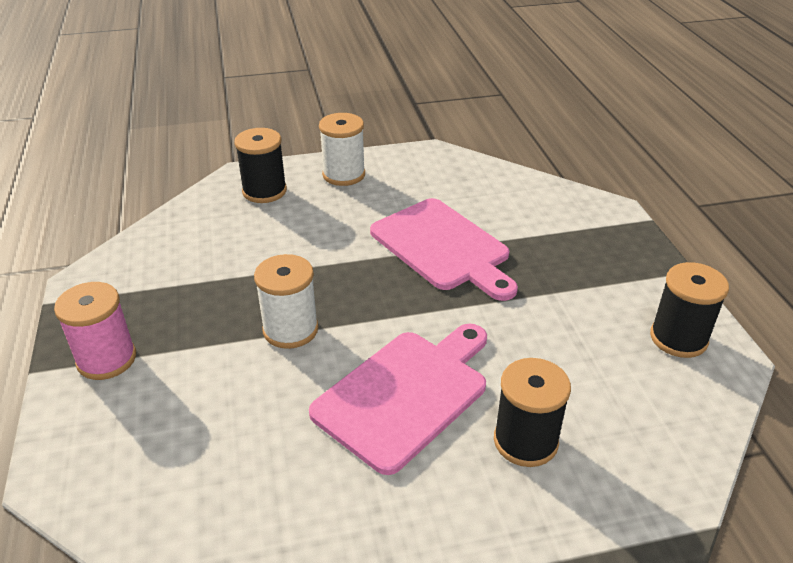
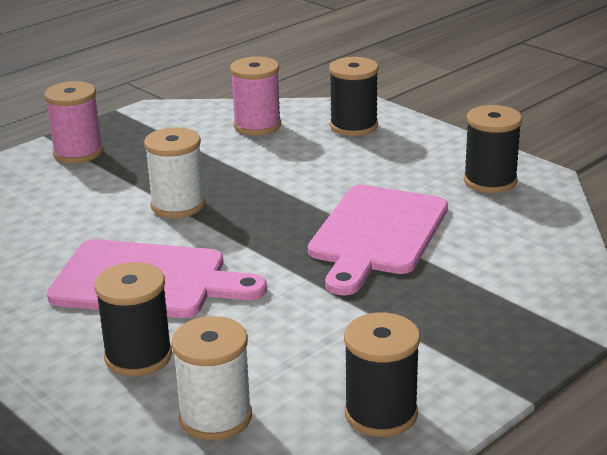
camera: 60 degrees right, 10 degrees down
(199, 234) = (257, 125): none -> pink spool
(344, 175) = (431, 149): white spool -> white spool (215, 417)
(417, 172) = (490, 181): none -> black spool

